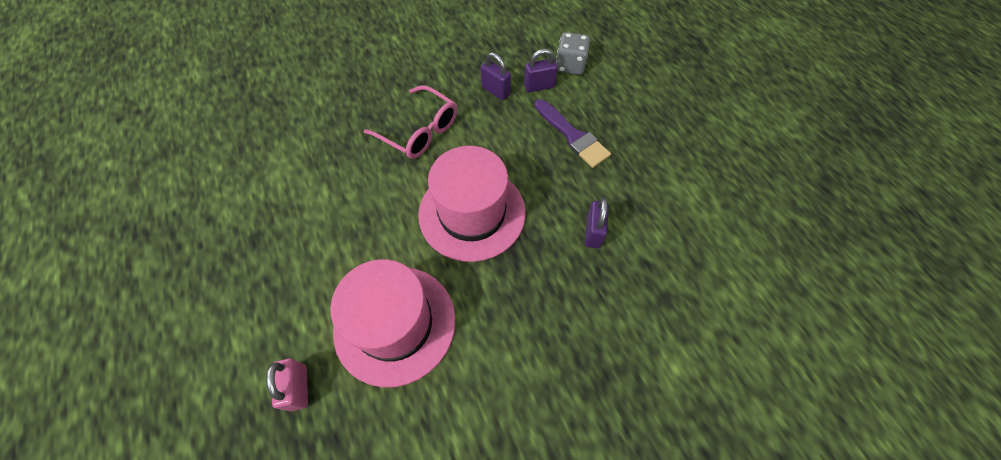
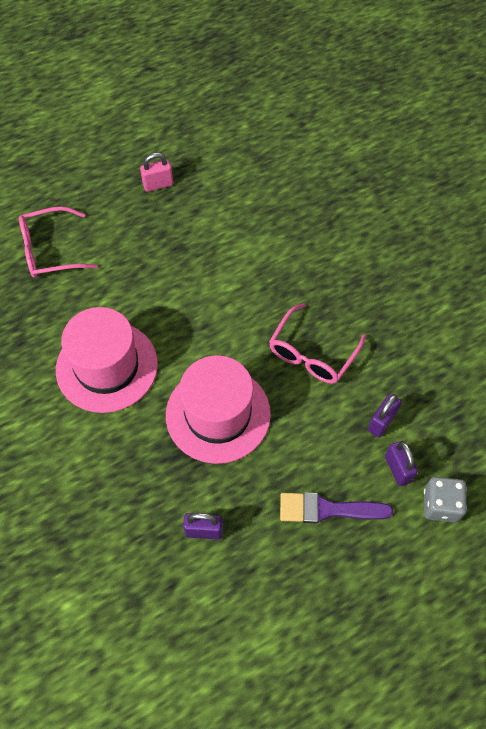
camera: 85 degrees right, 0 degrees up
(197, 400) = (50, 250): none -> pink glasses
(299, 387) = (57, 311): pink padlock -> pink padlock (158, 185)
(573, 136) = (327, 509): purple brush -> purple brush turned 45 degrees clockwise

